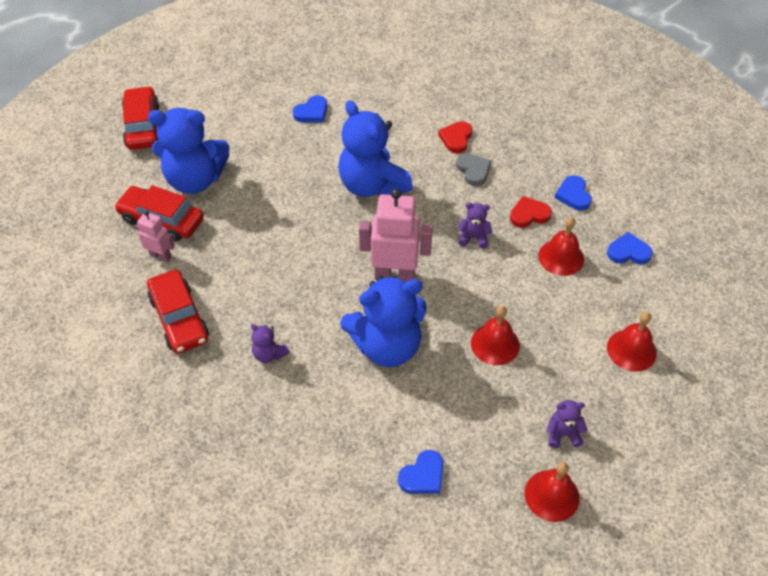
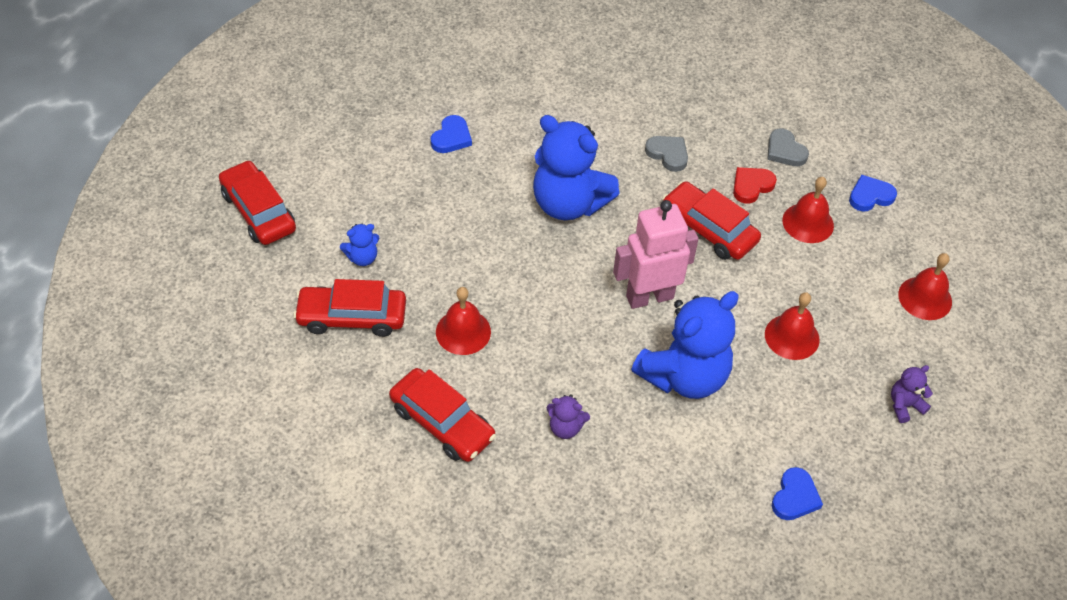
camera: 25 degrees left, 0 degrees up
(161, 256) = (377, 359): pink robot -> none
(195, 180) = (362, 258): blue teddy bear -> blue teddy bear, size x0.43
(456, 138) = (629, 123): red heart -> none
(473, 237) = (708, 229): purple teddy bear -> red car
(551, 495) = (926, 470): red bell -> red bell (463, 331)
(573, 195) = (785, 151): blue heart -> grey heart

